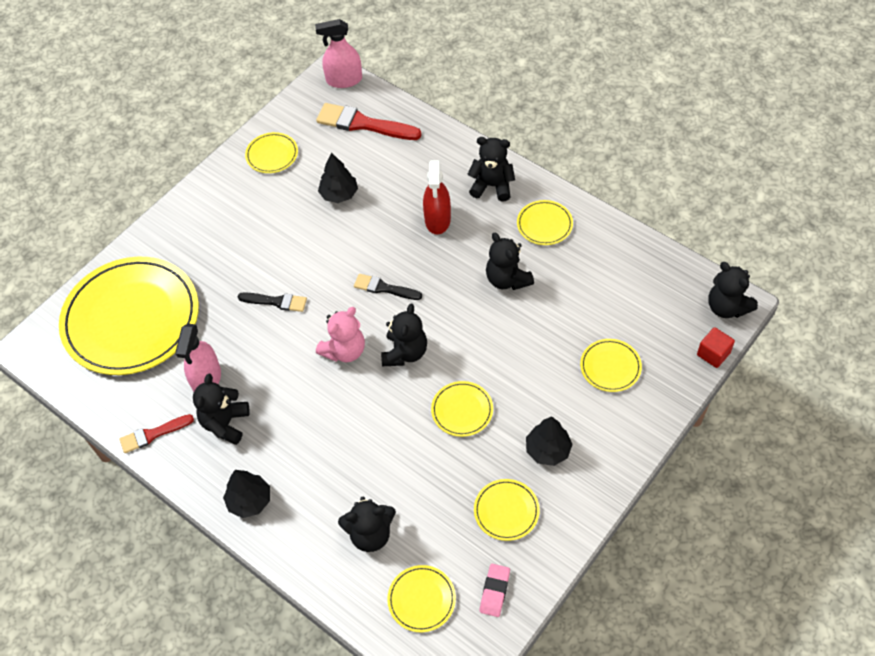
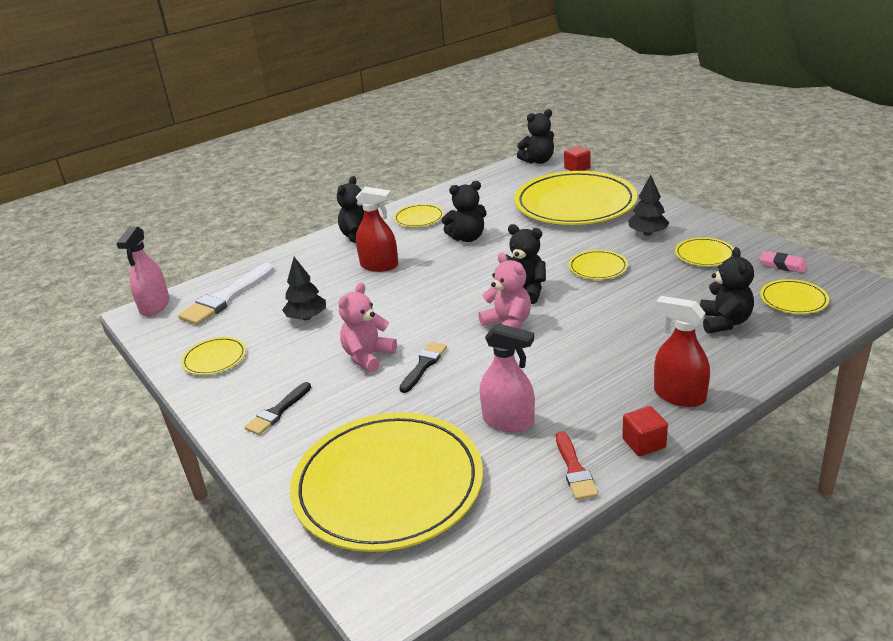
camera: 75 degrees left, 25 degrees down
(186, 479) = (644, 443): none -> red cube
(225, 423) = (574, 409): black teddy bear -> none
(249, 500) = (679, 395): black tree -> red spray bottle
(285, 258) = (368, 356): none -> pink teddy bear
(363, 124) = (226, 298): red brush -> white brush
(384, 288) = (443, 298): black brush -> black brush (277, 411)
(610, 367) = (575, 203): yellow plate -> yellow plate, size x2.39

